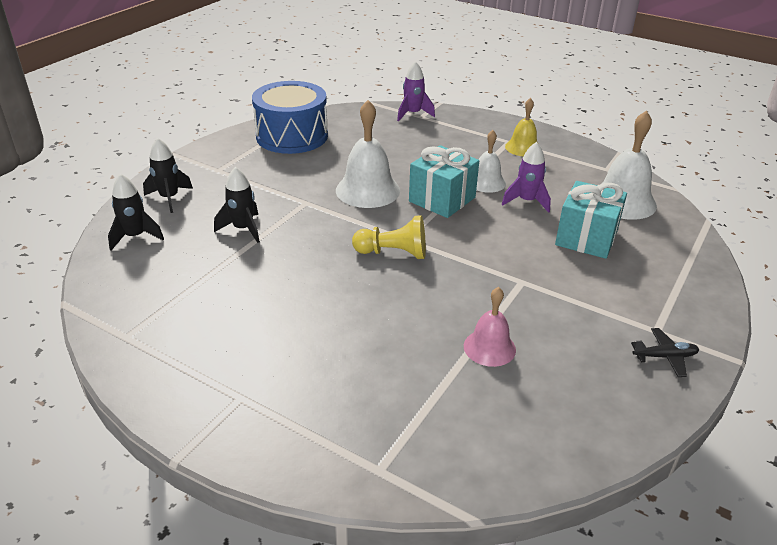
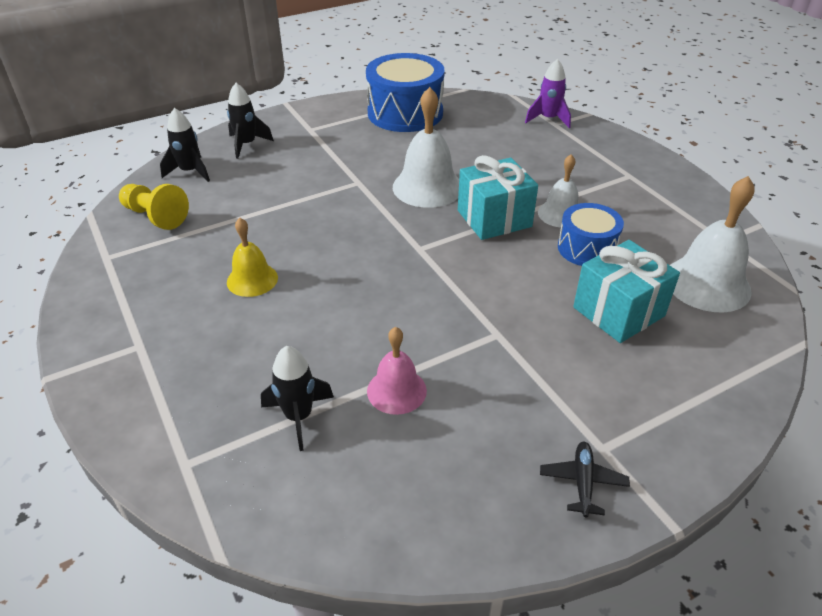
camera: 30 degrees right, 5 degrees up
(243, 229) = (280, 191): black rocket -> black rocket (298, 417)
(393, 253) = (393, 259): yellow pawn -> yellow pawn (155, 216)
(523, 147) = (640, 187): yellow bell -> yellow bell (252, 279)
(526, 201) = (586, 248): purple rocket -> blue drum
(664, 357) = (582, 482): black plane -> black plane turned 105 degrees counterclockwise

